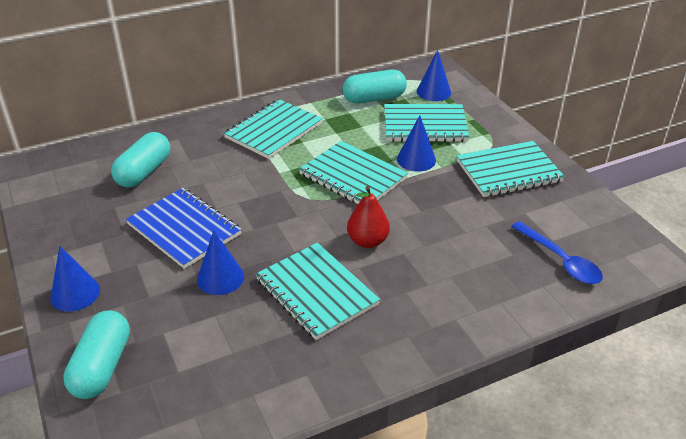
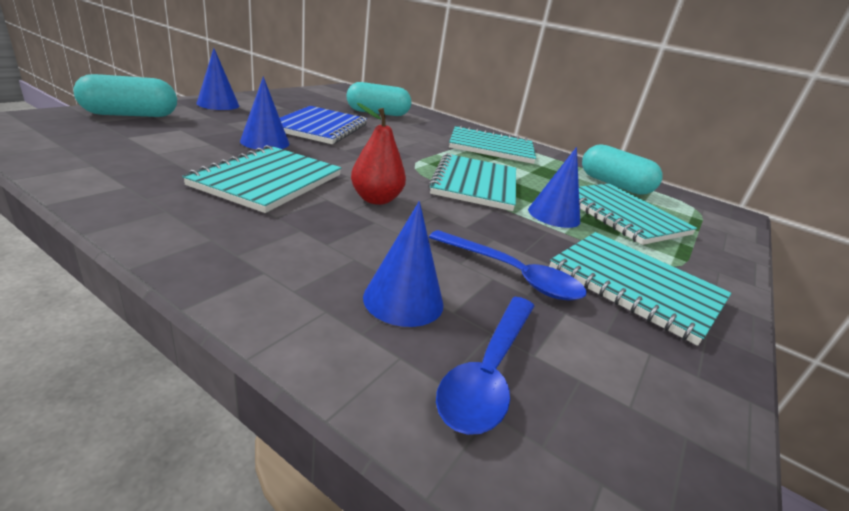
camera: 55 degrees right, 10 degrees down
(433, 92) = (688, 215): blue cone -> blue cone (403, 300)
(485, 216) = (512, 275): none -> blue spoon

